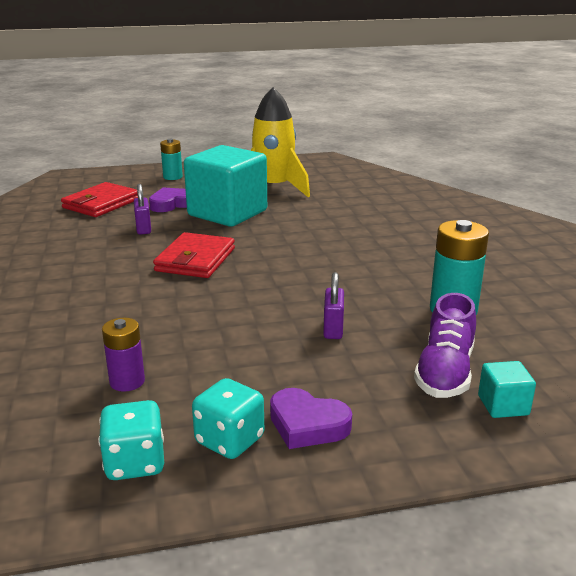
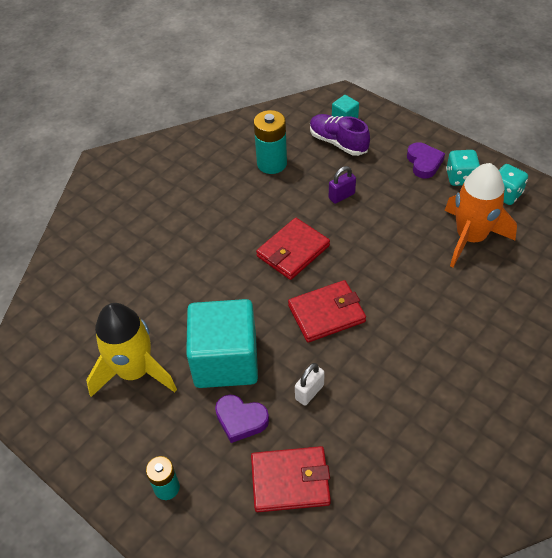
camera: 125 degrees left, 25 degrees up
(127, 381) = (470, 238): purple battery -> orange rocket
(143, 229) = (309, 392): purple padlock -> white padlock
(293, 272) = (293, 251): none -> red wallet
(445, 372) = (338, 142): purple shoe -> purple shoe turned 120 degrees counterclockwise

